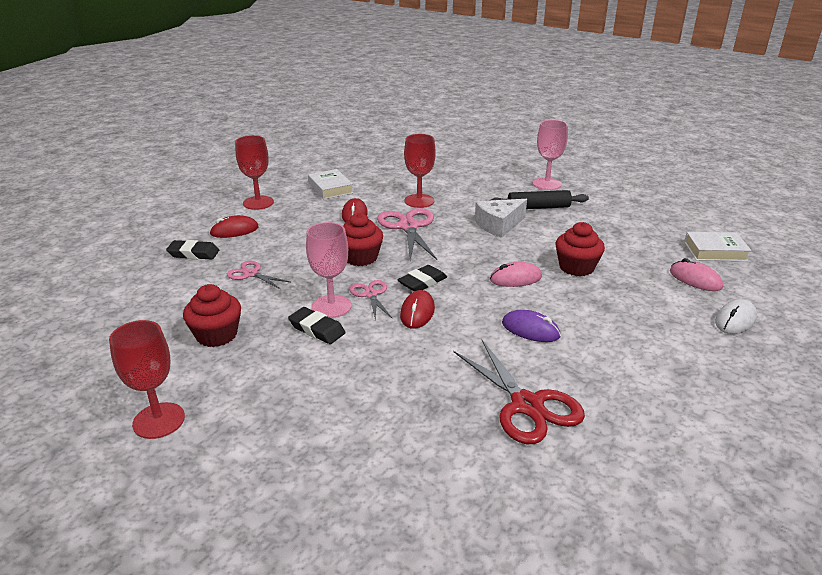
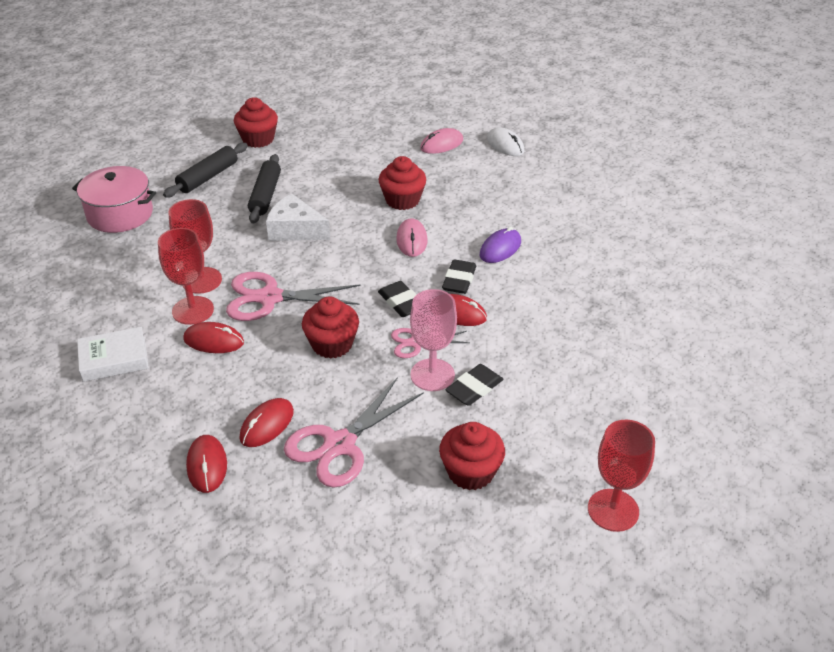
camera: 80 degrees left, 10 degrees up
(193, 253) = (262, 509): black eraser -> black eraser (459, 280)
(251, 274) = (339, 444): pink scissors -> pink scissors, size x1.79
(258, 203) = (122, 440): red goblet -> red goblet (193, 310)
(271, 244) = (267, 425): none -> red mouse
(480, 165) = (120, 214): none -> pink pot
(499, 225) = (295, 230): white cheese -> white cheese turned 135 degrees clockwise
(526, 405) = (602, 271): red scissors -> none
(547, 184) = (208, 177): pink goblet -> black rolling pin
(616, 193) = (258, 139): none -> red cupcake
(715, 251) = (398, 121): white book -> none

